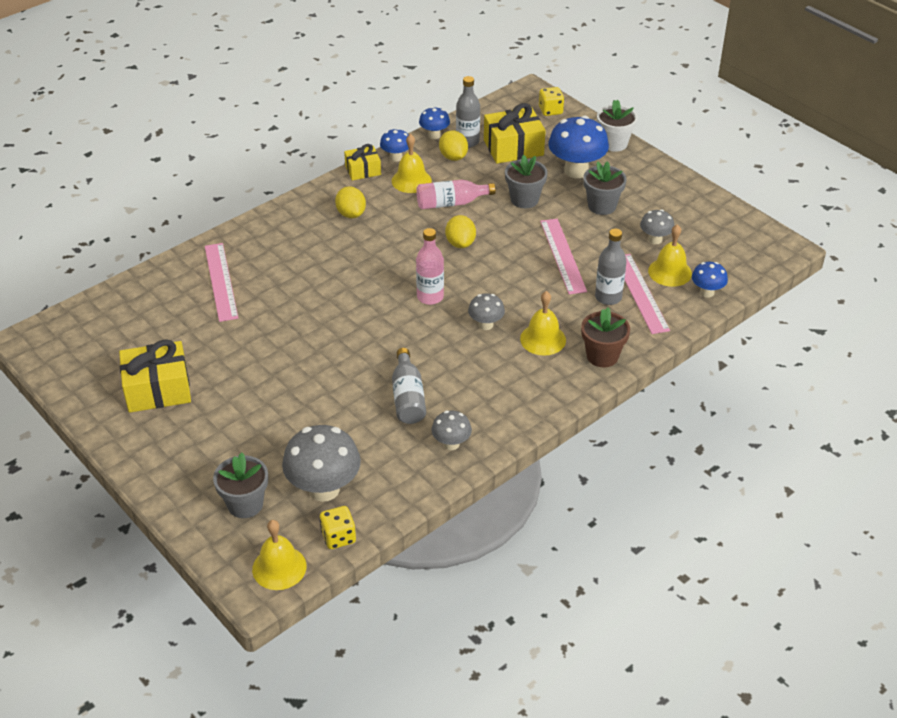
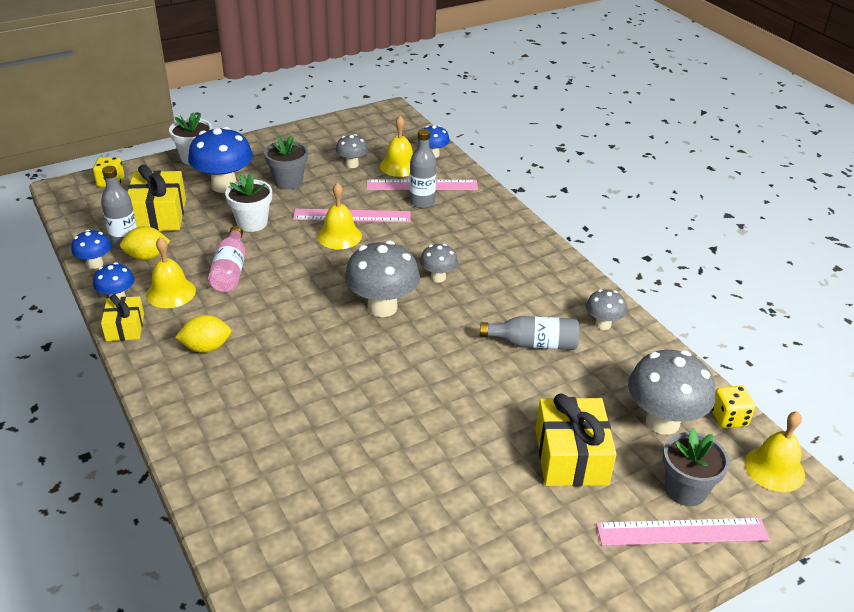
camera: 80 degrees left, 5 degrees down
(158, 389) = (482, 565): yellow gift -> yellow gift (571, 457)
(220, 281) = (284, 482): pink ruler -> pink ruler (682, 532)
(430, 297) = (382, 307): pink bottle -> grey mushroom
(460, 243) = (303, 274): yellow lemon -> none
(524, 199) = (252, 223): grey flower pot -> white flower pot
(543, 339) = (468, 247): yellow bell -> yellow bell (339, 236)
(602, 356) = (499, 219): brown flower pot -> none

